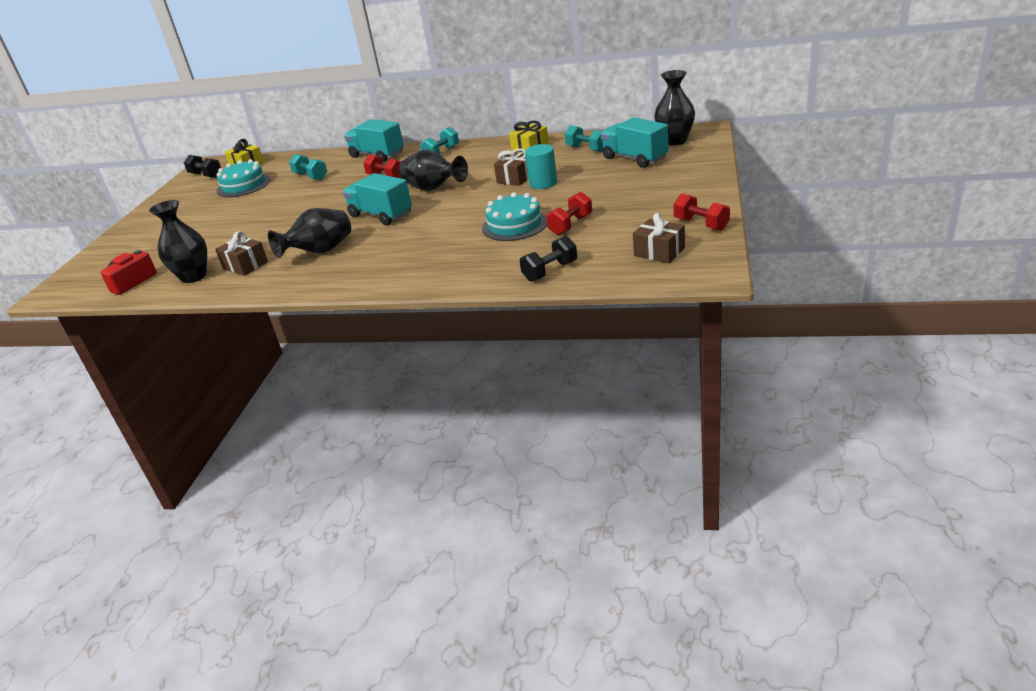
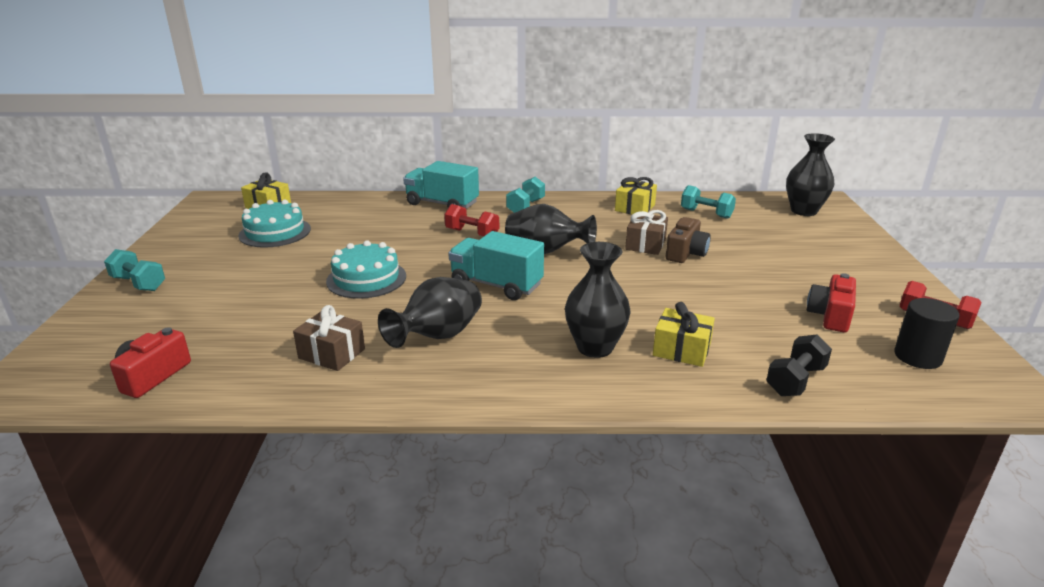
camera: 15 degrees left, 5 degrees down
(193, 276) = (254, 369): black vase -> black vase (595, 347)
(206, 175) = (213, 215): black dumbbell -> none
(311, 176) = (366, 226): turquoise dumbbell -> turquoise dumbbell (139, 283)
(484, 254) = (681, 350): none -> yellow gift
(514, 225) = (692, 308): turquoise cake -> turquoise cake (366, 279)
(543, 183) = (686, 253): turquoise cylinder -> brown camera
(570, 225) = (767, 312): red dumbbell -> none
(618, 225) = (830, 316): none -> red camera
(634, 158) = (774, 229): turquoise truck -> none
(659, 252) = (918, 357): brown gift -> black cylinder

